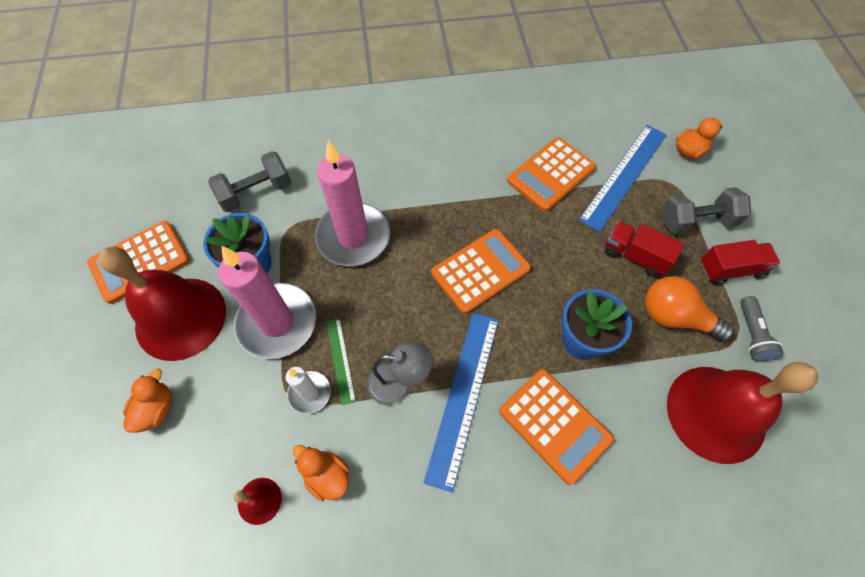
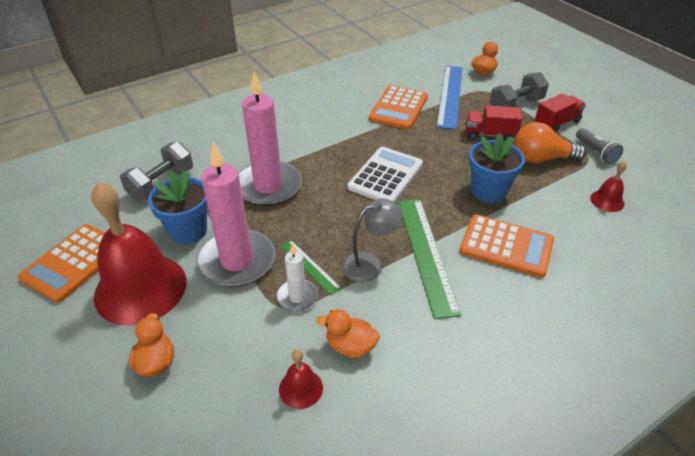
camera: 25 degrees left, 20 degrees down
(463, 396) = (426, 253): blue ruler -> green ruler
(480, 271) = (385, 176): orange calculator -> white calculator
(716, 413) = (607, 201): red bell -> red bell, size x0.42

